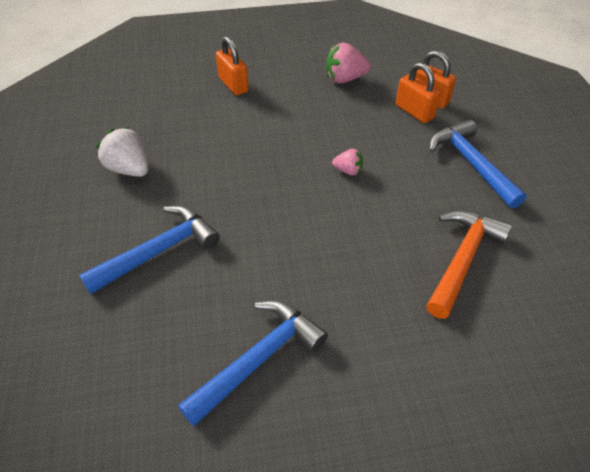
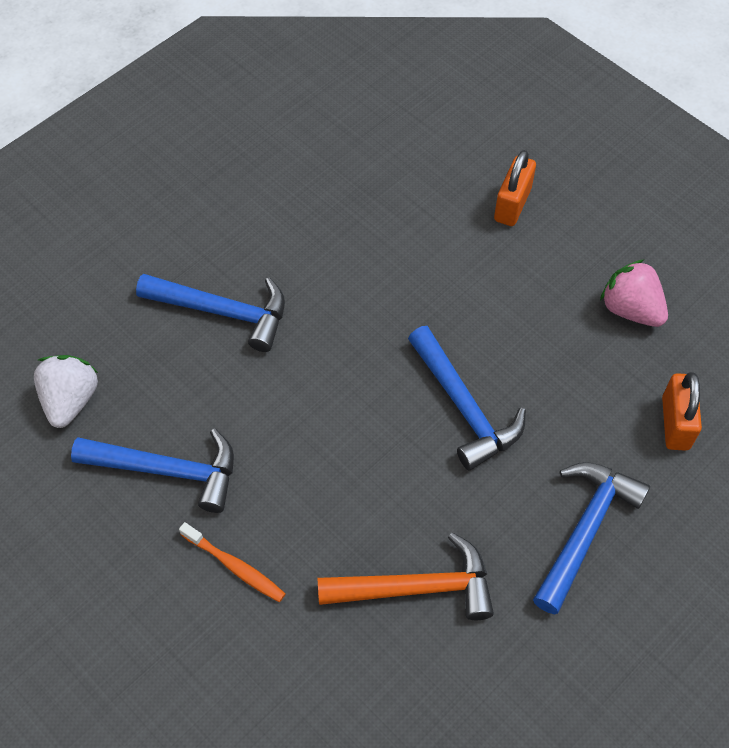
camera: 55 degrees right, 10 degrees up
(129, 169) = (302, 210): white strawberry -> white strawberry (70, 400)
(348, 171) = (464, 406): pink strawberry -> blue hammer
(376, 357) = (235, 566): none -> orange toothbrush
(414, 111) = (633, 420): orange padlock -> none

